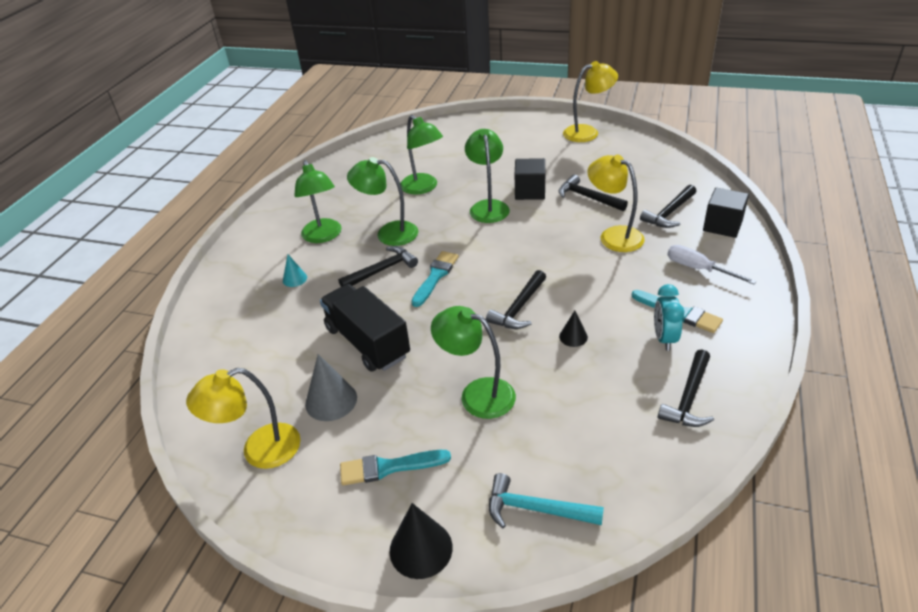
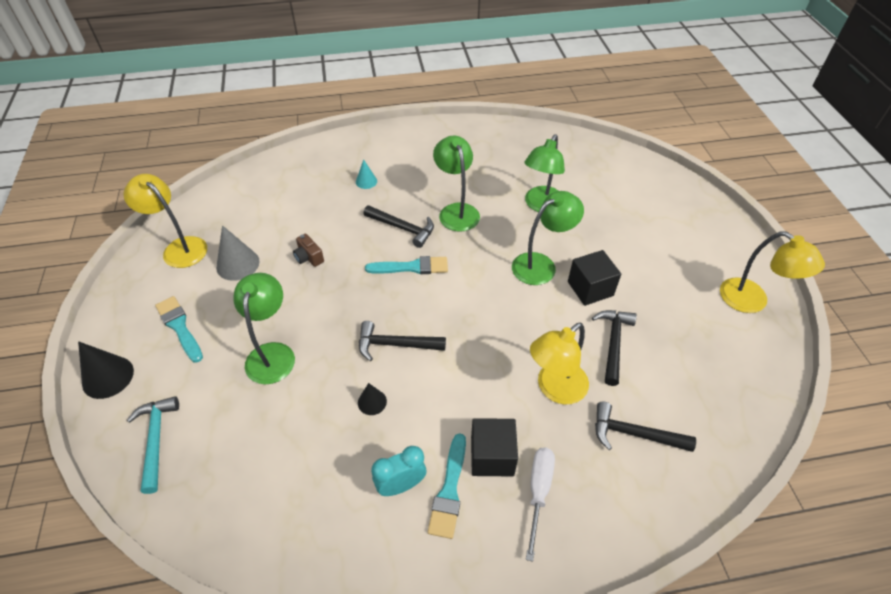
camera: 60 degrees right, 10 degrees up
(323, 236) = (429, 173): green lamp -> none
(367, 342) = (309, 257): black truck -> brown camera
(614, 235) = (555, 389): yellow lamp -> yellow lamp turned 150 degrees counterclockwise
(688, 398) = (319, 530): black hammer -> none
(722, 225) = (643, 501): black cube -> black cube (492, 456)

